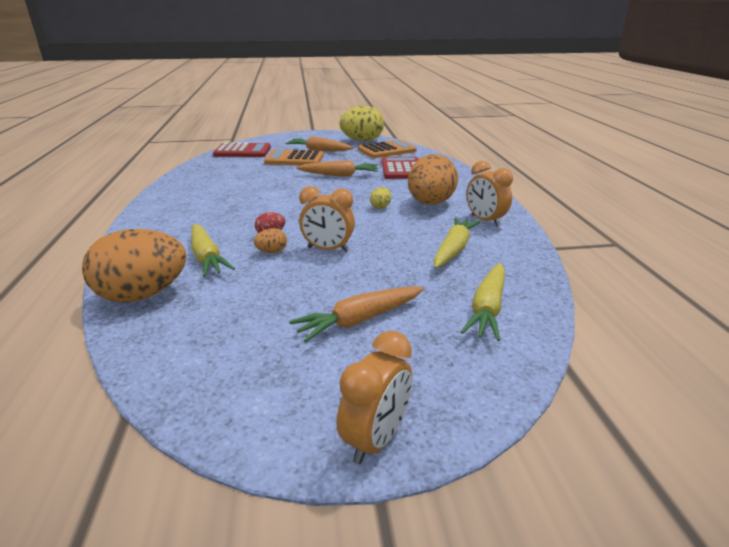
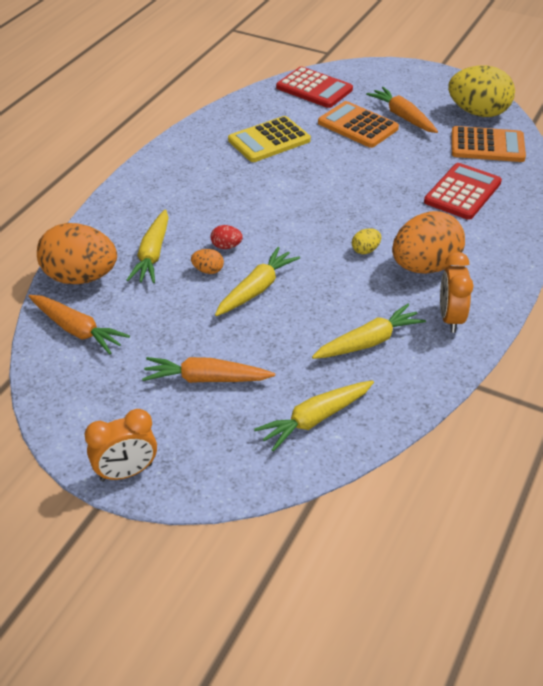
camera: 35 degrees right, 15 degrees up
(238, 177) = (269, 140): none -> yellow calculator
(328, 249) = (256, 289): orange clock -> yellow carrot
(339, 175) = (378, 177): orange carrot -> orange carrot (77, 330)

